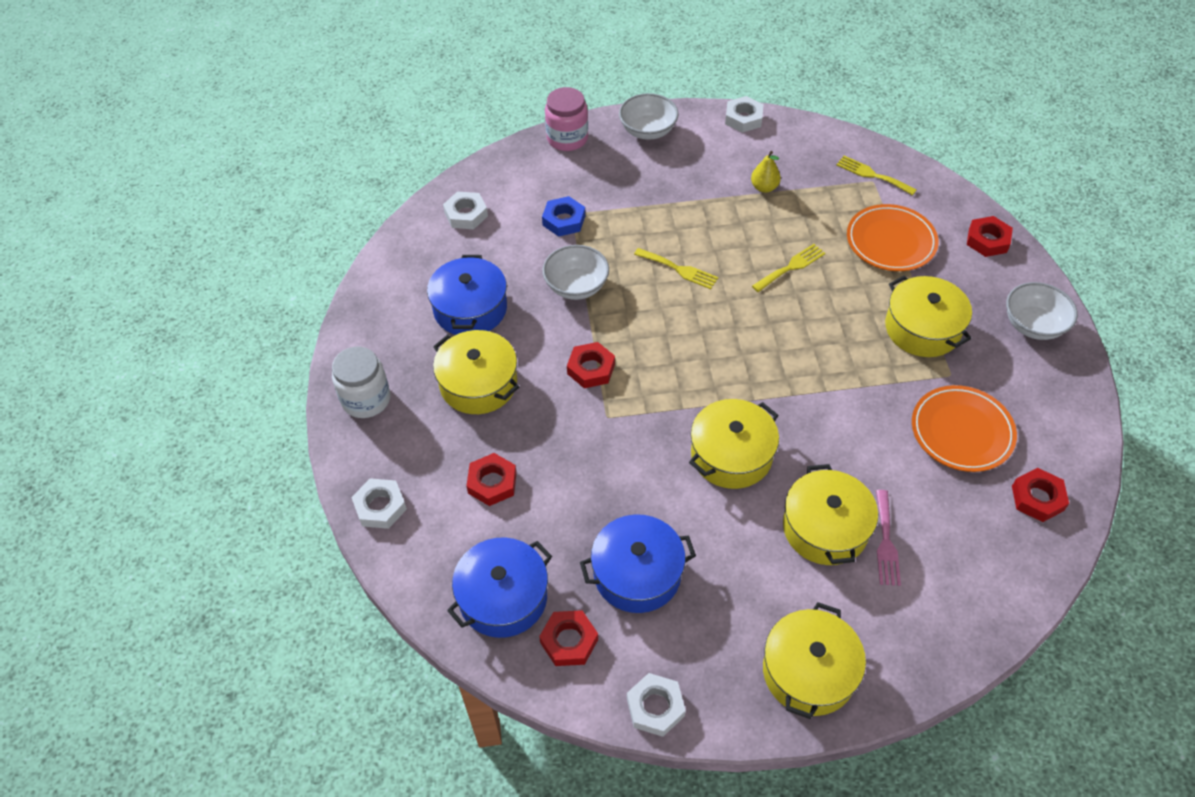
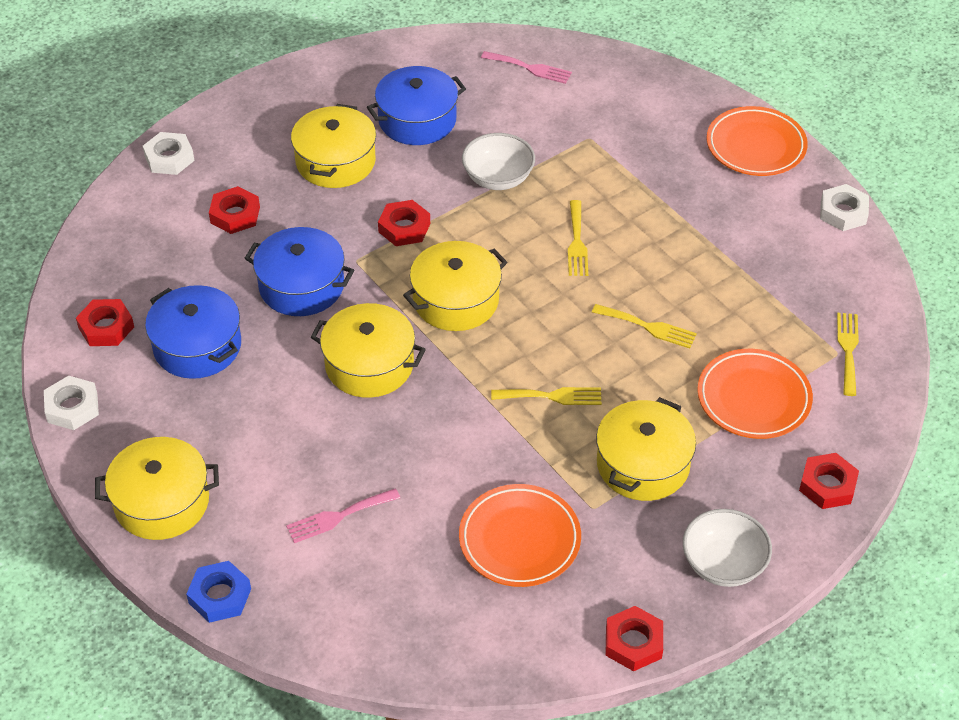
camera: 60 degrees right, 5 degrees down
(366, 399) = (271, 101): white jar -> none
(466, 214) = (530, 68): white nut -> pink fork
(503, 597) = (125, 269): blue pot -> blue pot (301, 286)
(564, 220) = (576, 136): blue nut -> blue nut (220, 596)
(567, 138) = (691, 93): pink jar -> none
(648, 130) = (755, 146): white bowl -> orange plate
(764, 187) = (749, 266): yellow pear -> none
(825, 528) = (327, 463): yellow pot -> yellow pot (456, 300)
(829, 352) = (552, 396): none -> yellow fork
(1037, 498) = (472, 630): red nut -> red nut (633, 642)

